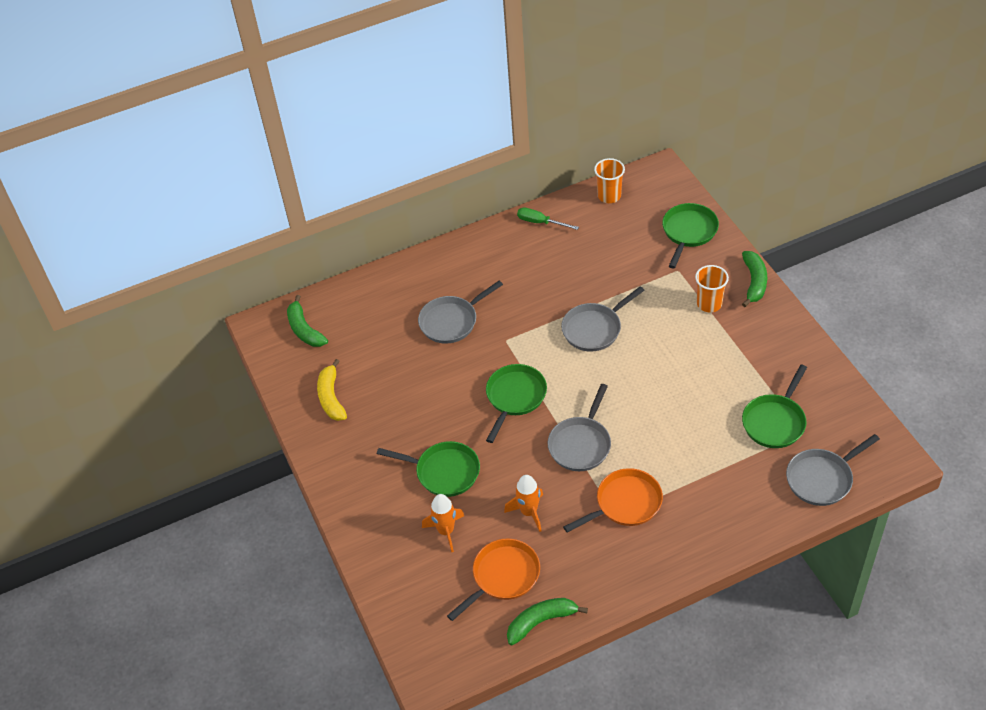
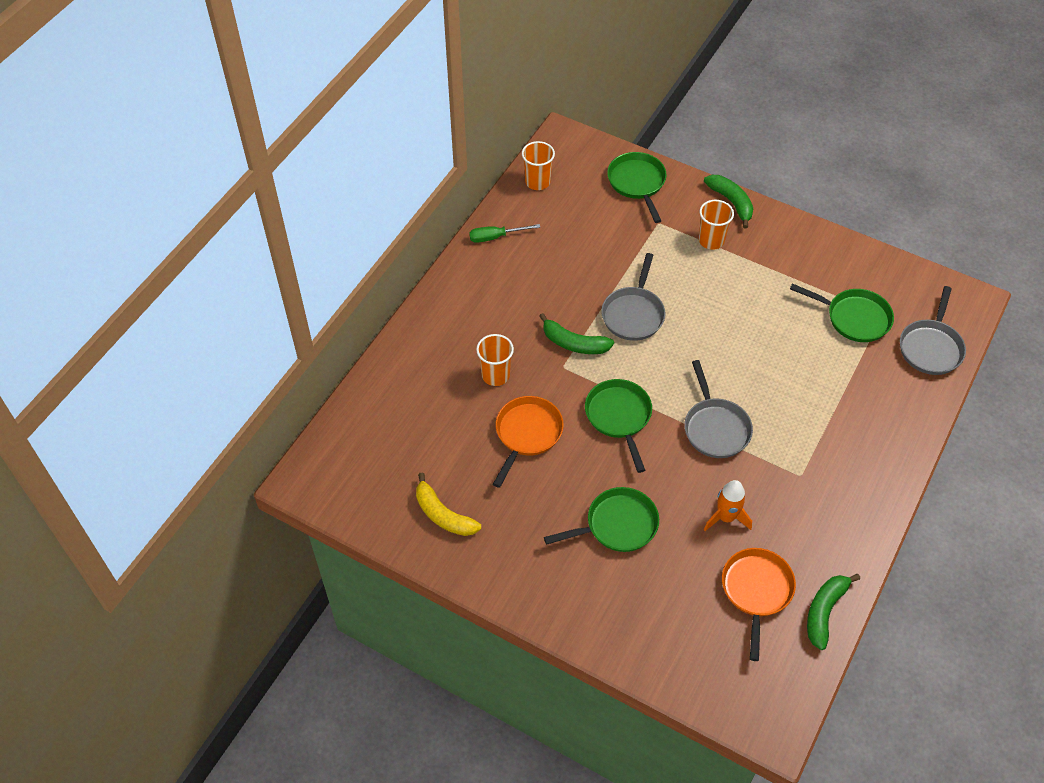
camera: 40 degrees left, 5 degrees up
(304, 329) = (353, 461): green banana -> green banana (574, 343)
(446, 531) = (669, 580): orange rocket -> none
(452, 321) = (495, 375): grey pan -> orange cup
(624, 504) = (799, 461): orange pan -> orange pan (527, 434)
(775, 421) = (853, 318): green pan -> green pan turned 60 degrees counterclockwise

